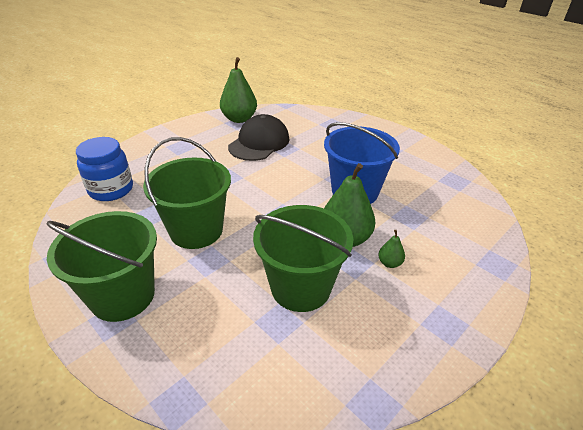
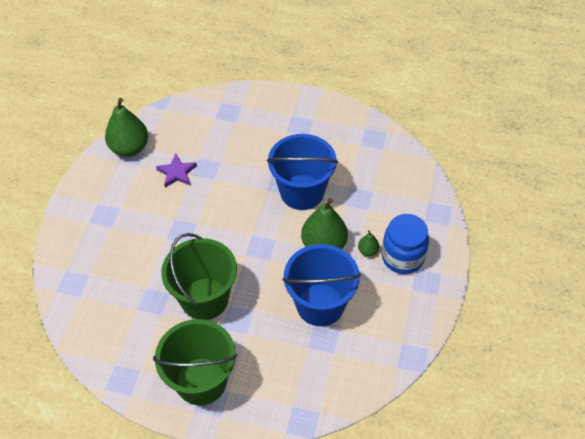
camera: 30 degrees left, 15 degrees up
(111, 190) = (90, 298): blue jar -> blue jar (402, 257)
(259, 143) = (177, 173): black cap -> purple star
(300, 287) = (320, 304): green bucket -> blue bucket

